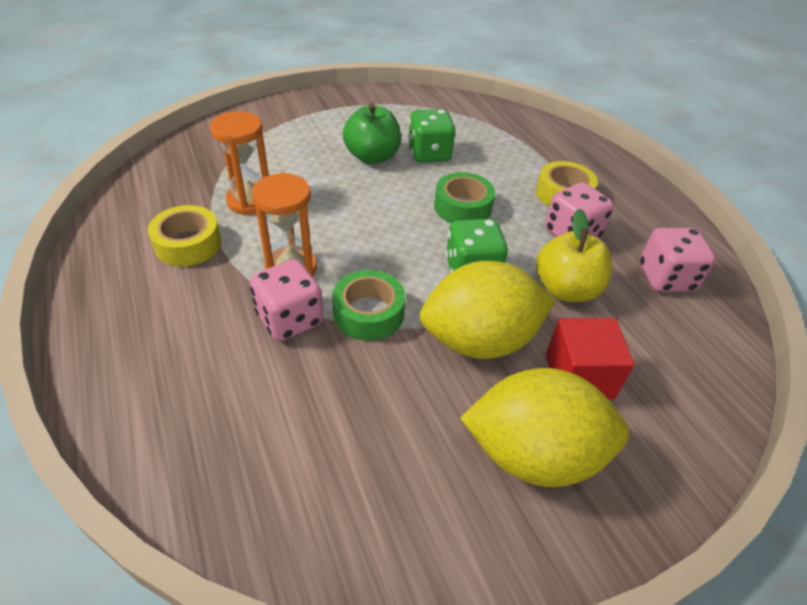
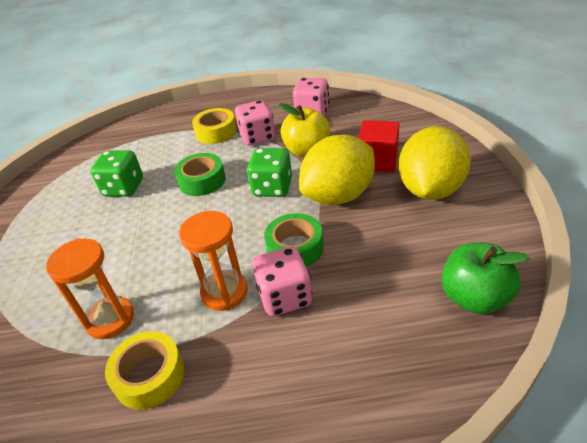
camera: 65 degrees left, 5 degrees down
(372, 157) = (102, 223): green apple -> green apple (474, 297)
(479, 340) = (339, 195): yellow lemon -> yellow lemon turned 45 degrees clockwise

